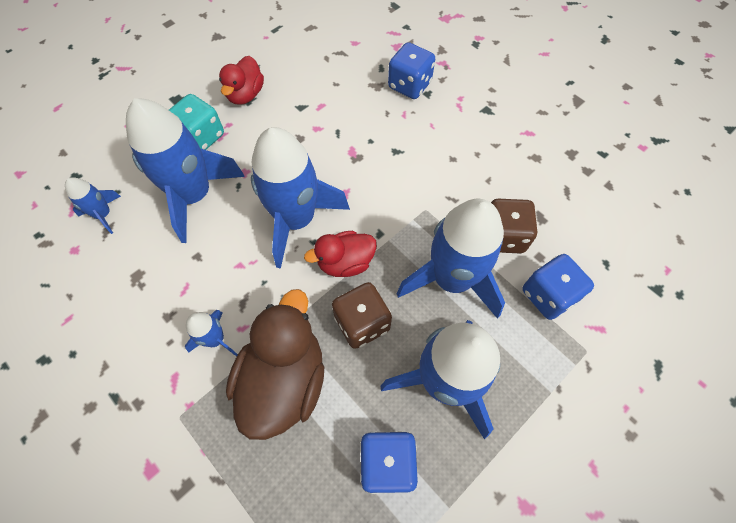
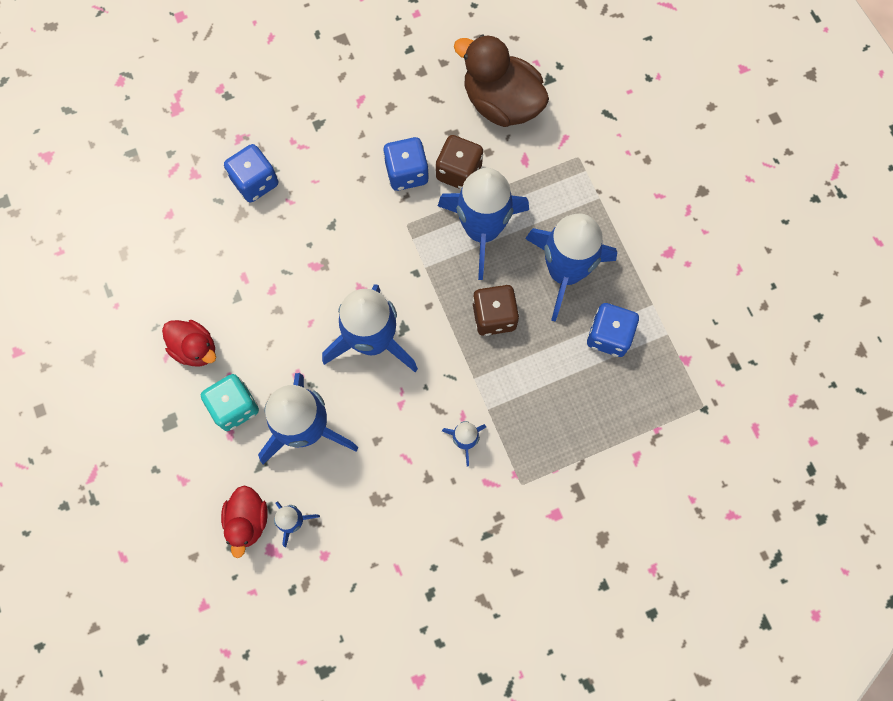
camera: 70 degrees left, 10 degrees up
(284, 380) = (520, 393): brown duck -> brown duck (501, 103)
(345, 262) = (433, 311): red duck -> red duck (248, 520)
(548, 295) = (524, 162): blue dice -> blue dice (407, 173)

